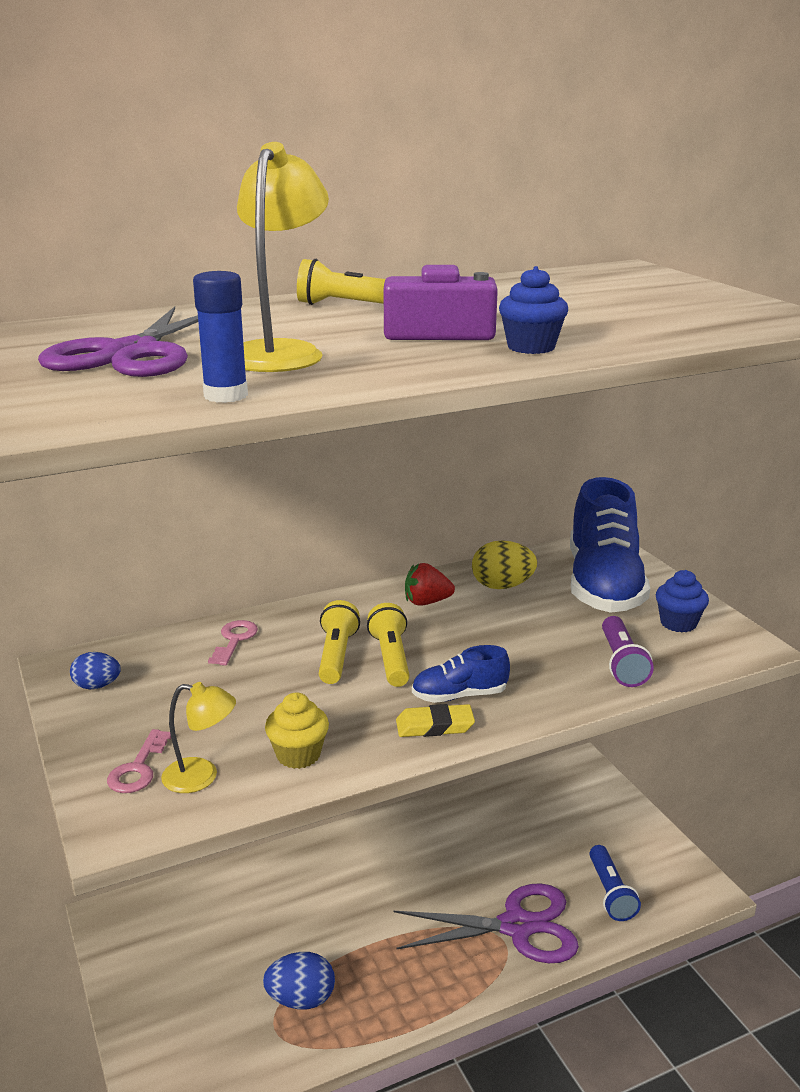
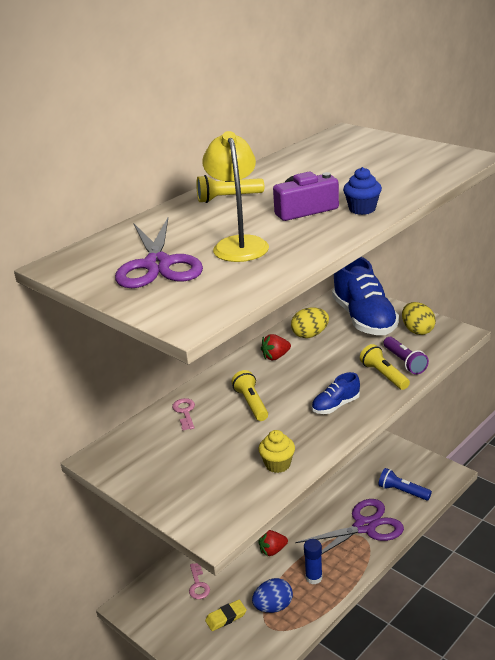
camera: 20 degrees left, 5 degrees up
(97, 686) = (128, 464): blue egg -> none
(138, 768) = (197, 500): pink key -> pink key (198, 585)
(201, 777) = (236, 493): yellow lamp -> none
(225, 395) = (251, 282): blue glue stick -> blue glue stick (314, 578)
(355, 911) = (272, 550): none -> red strawberry
(391, 658) = (283, 396): yellow flashlight -> yellow flashlight (384, 375)
(434, 726) = (335, 426): yellow eraser -> yellow eraser (226, 617)
(610, 892) = (402, 491): blue flashlight -> blue flashlight turned 150 degrees clockwise
(678, 623) = (417, 330): blue cupcake -> yellow egg

